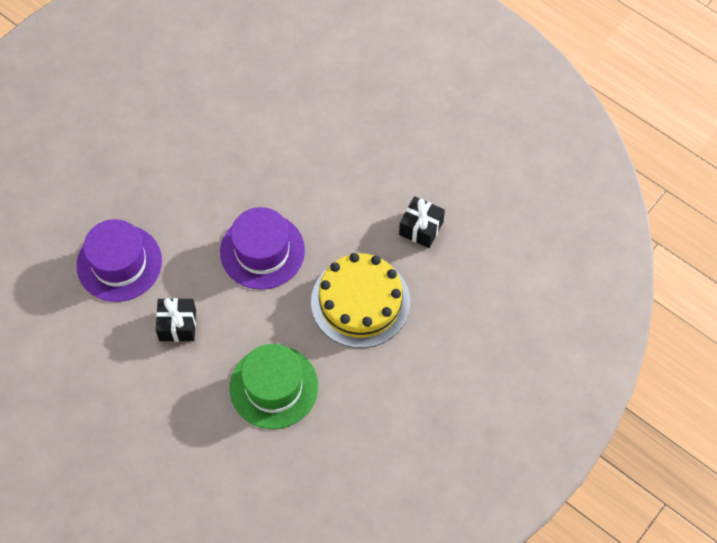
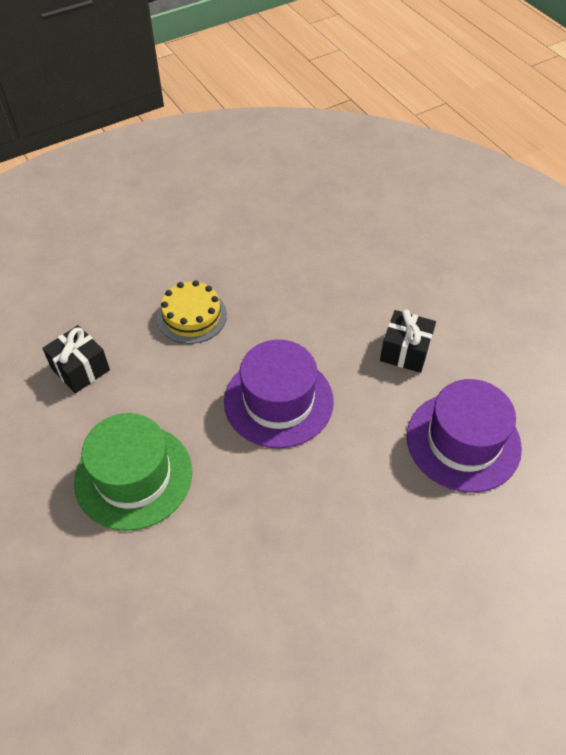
camera: 160 degrees left, 10 degrees down
(274, 387) = (318, 268): green hat -> green hat (133, 476)
(360, 302) = (192, 316): yellow cake -> yellow cake, size x0.60

